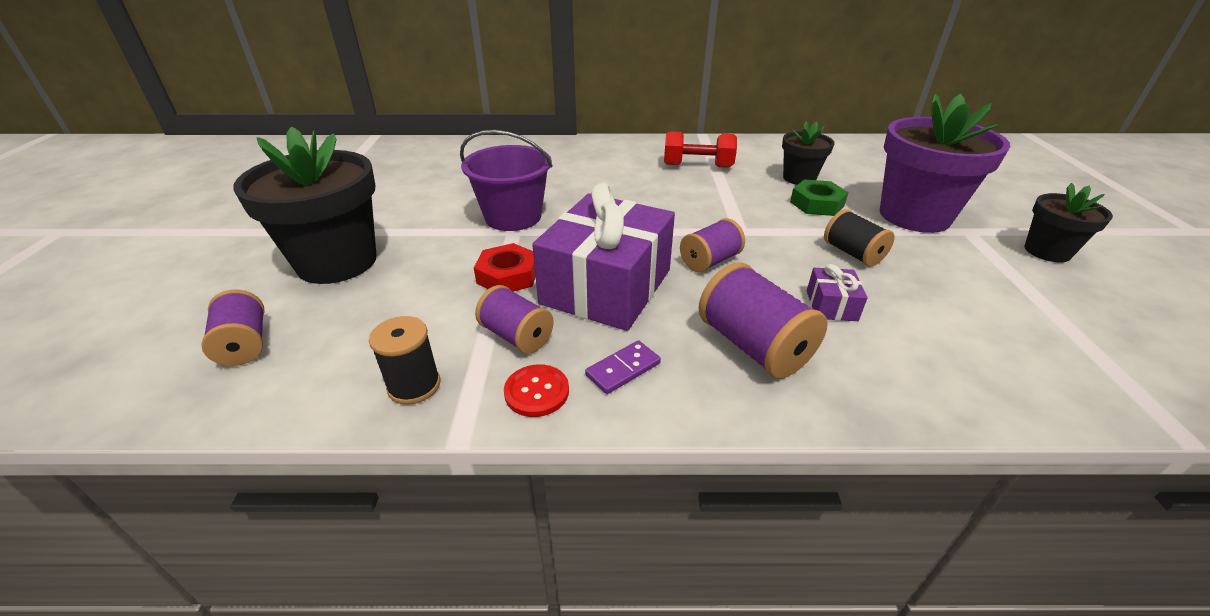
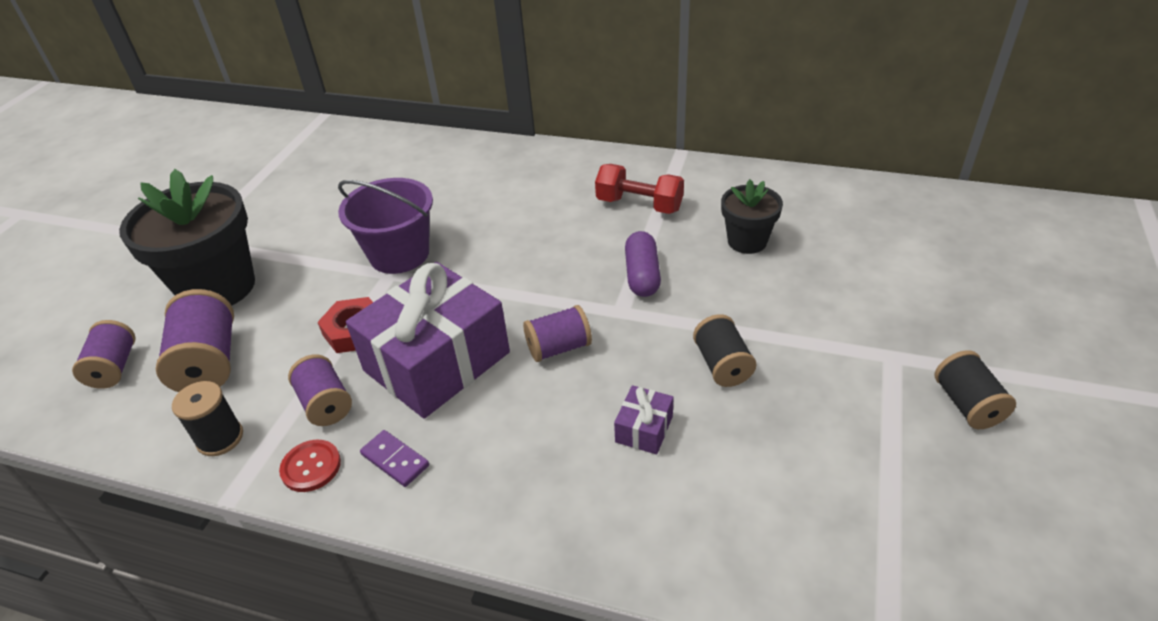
camera: 20 degrees right, 5 degrees up
(623, 369) = (395, 460): purple domino -> purple domino turned 60 degrees clockwise
(737, 206) = (642, 275): none -> purple capsule
(753, 346) = (530, 461): purple spool -> purple spool (209, 362)
(816, 204) = (737, 285): green nut -> none
(914, 216) = (844, 322): purple flower pot -> none
(1047, 251) = (967, 404): black flower pot -> black spool

